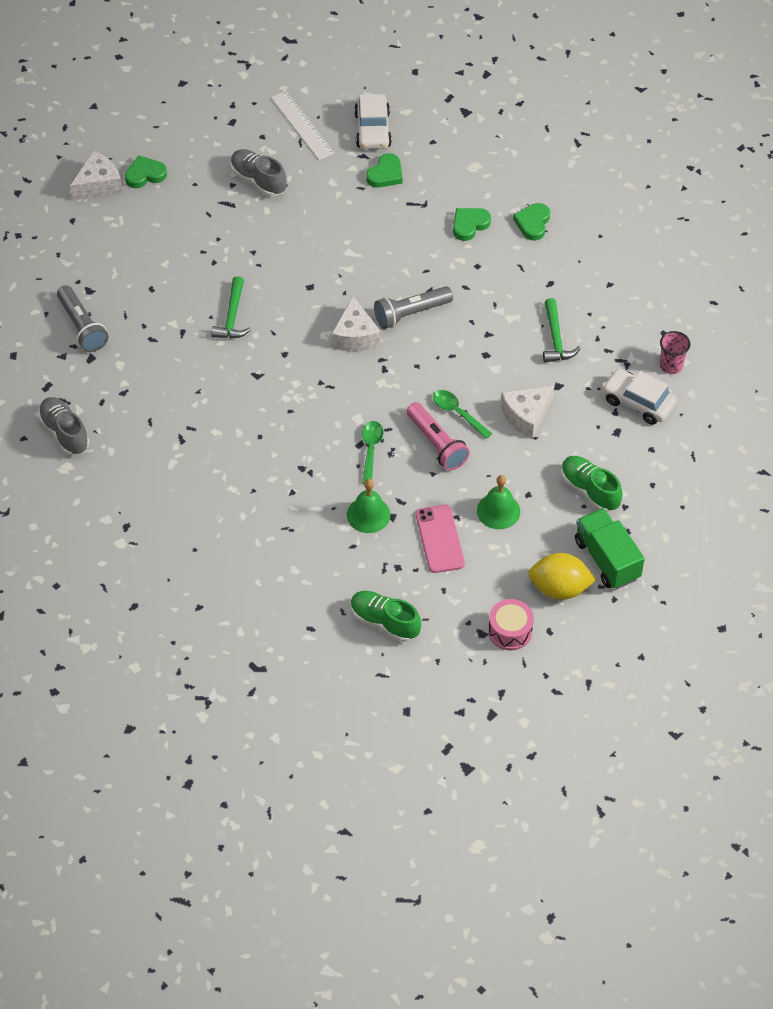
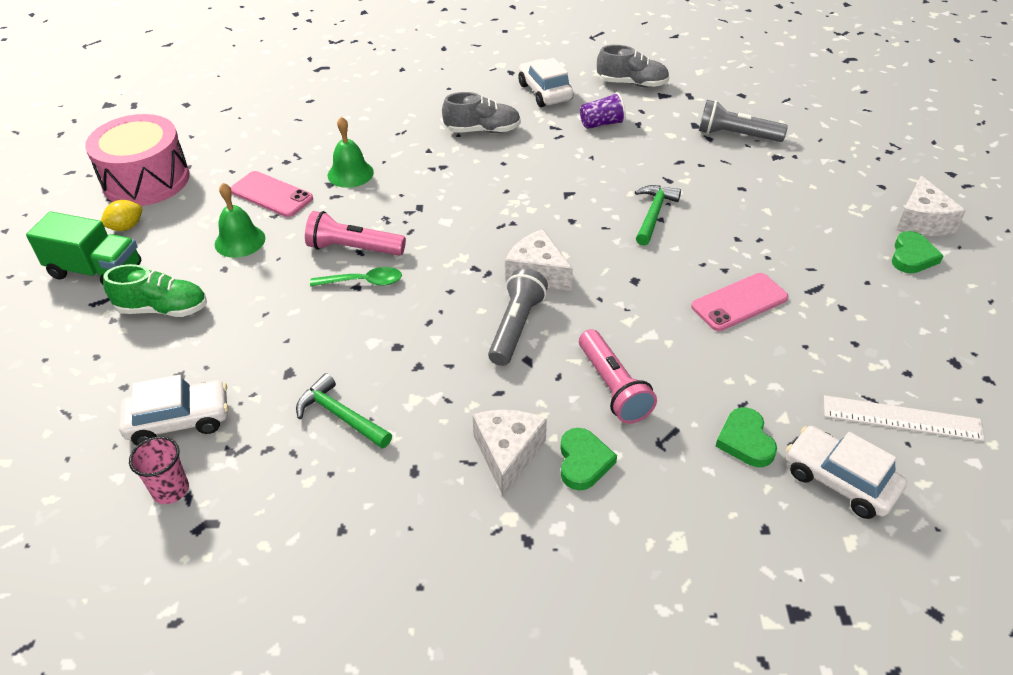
camera: 135 degrees right, 10 degrees down
(136, 480) = (545, 92): none -> white car
(147, 413) = (601, 124): none -> purple cup
(232, 316) = (653, 214): green hammer -> green hammer turned 60 degrees clockwise
(258, 180) = (832, 329): grey shoe -> grey shoe (482, 130)
(277, 229) = (739, 302): none -> pink phone
(370, 450) = (405, 209): green spoon -> none
(384, 622) = (258, 131): green shoe -> none
(408, 244) = (613, 387): none -> pink flashlight
(510, 631) = (146, 180): pink drum -> pink drum, size x1.86
(526, 416) = (293, 324): white cheese -> white cheese (508, 454)
(533, 223) = (519, 528): green heart -> none
(559, 588) = (126, 227): yellow lemon -> yellow lemon, size x0.58

